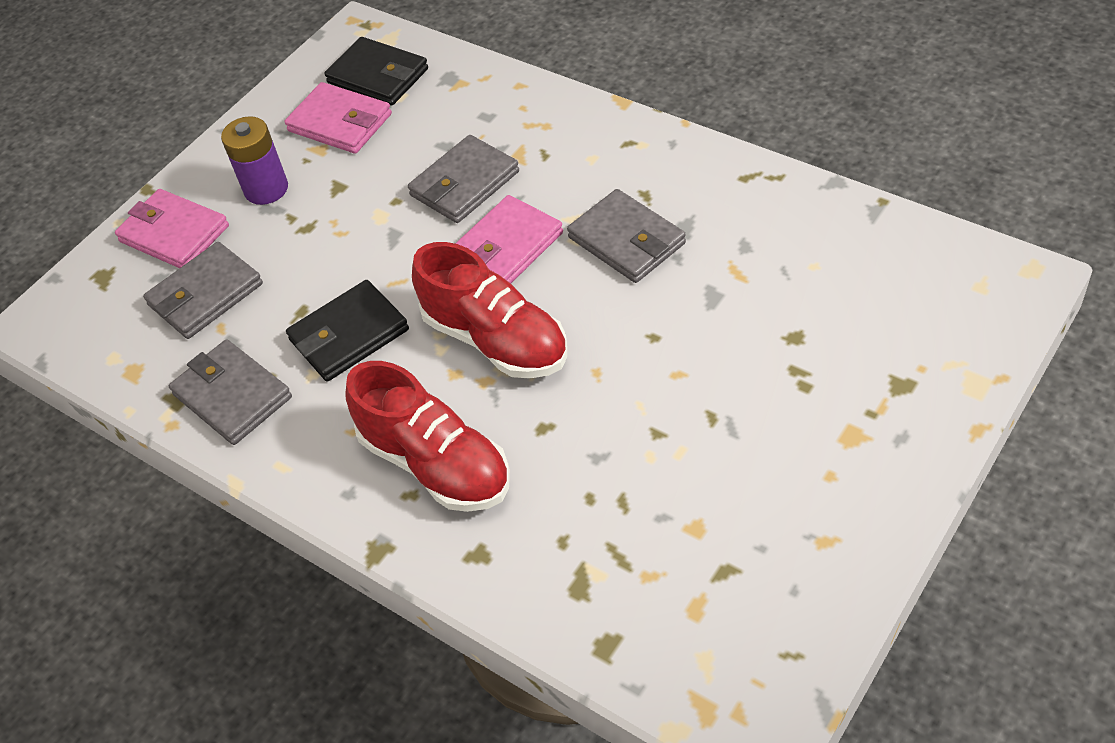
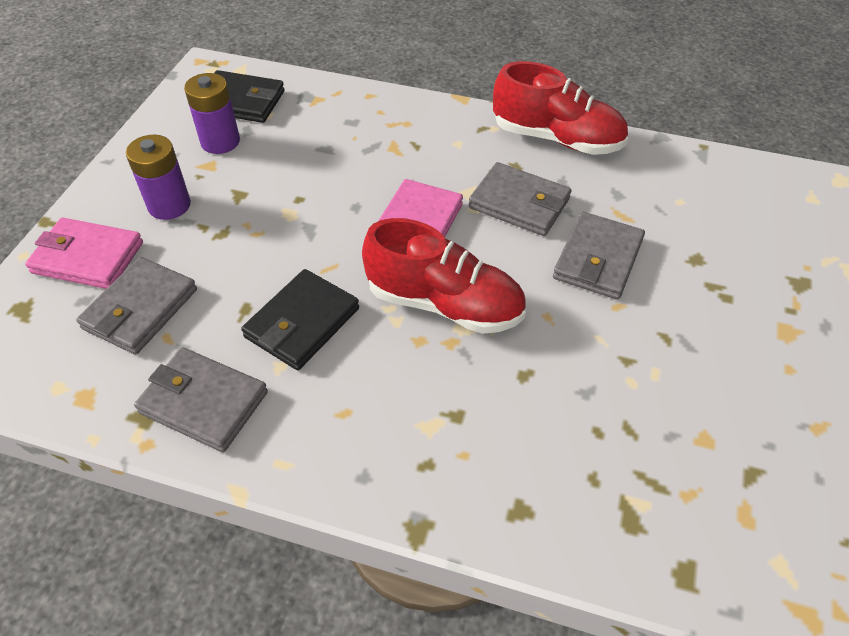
camera: 25 degrees left, 0 degrees up
(340, 123) = (220, 142): pink wallet -> purple battery
(436, 463) = (439, 429): red shoe -> red shoe (557, 139)
(464, 184) = (356, 177): grey wallet -> grey wallet (598, 259)

